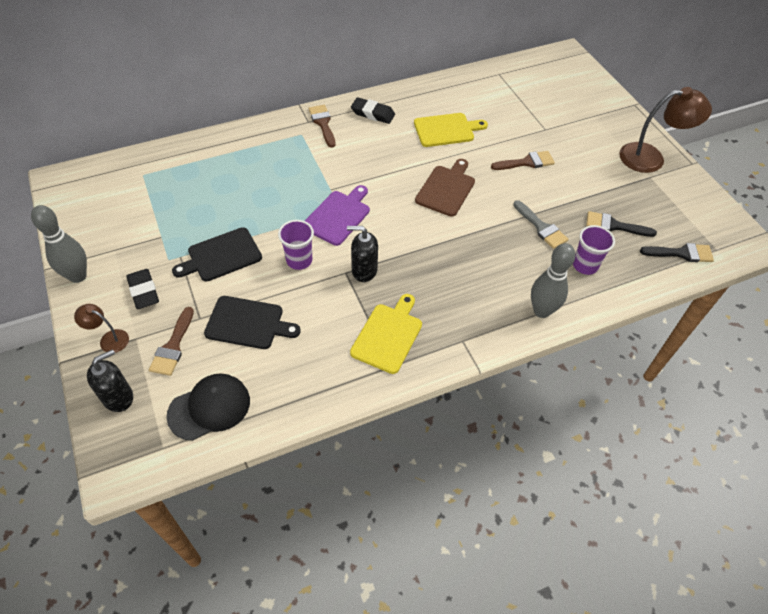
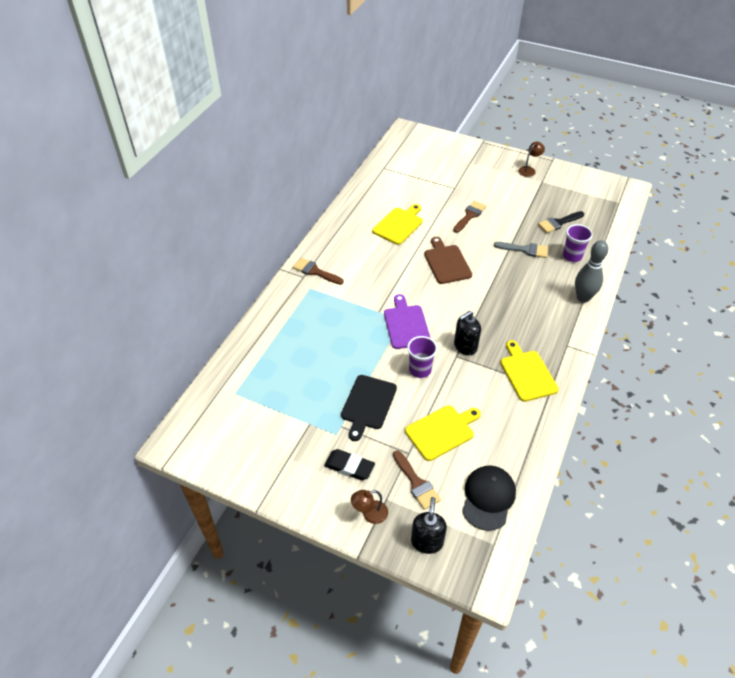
camera: 40 degrees left, 5 degrees down
(78, 276) = (288, 494): grey bowling pin -> none
(248, 323) = (442, 431): black cutting board -> yellow cutting board
(373, 114) = (339, 243): black eraser -> none
(651, 158) = (529, 170): brown lamp -> brown lamp, size x0.51
(681, 253) = (606, 216): black brush -> none

